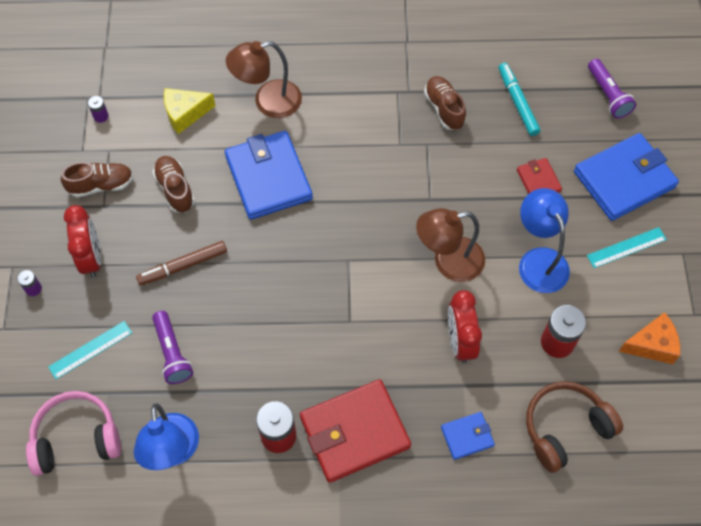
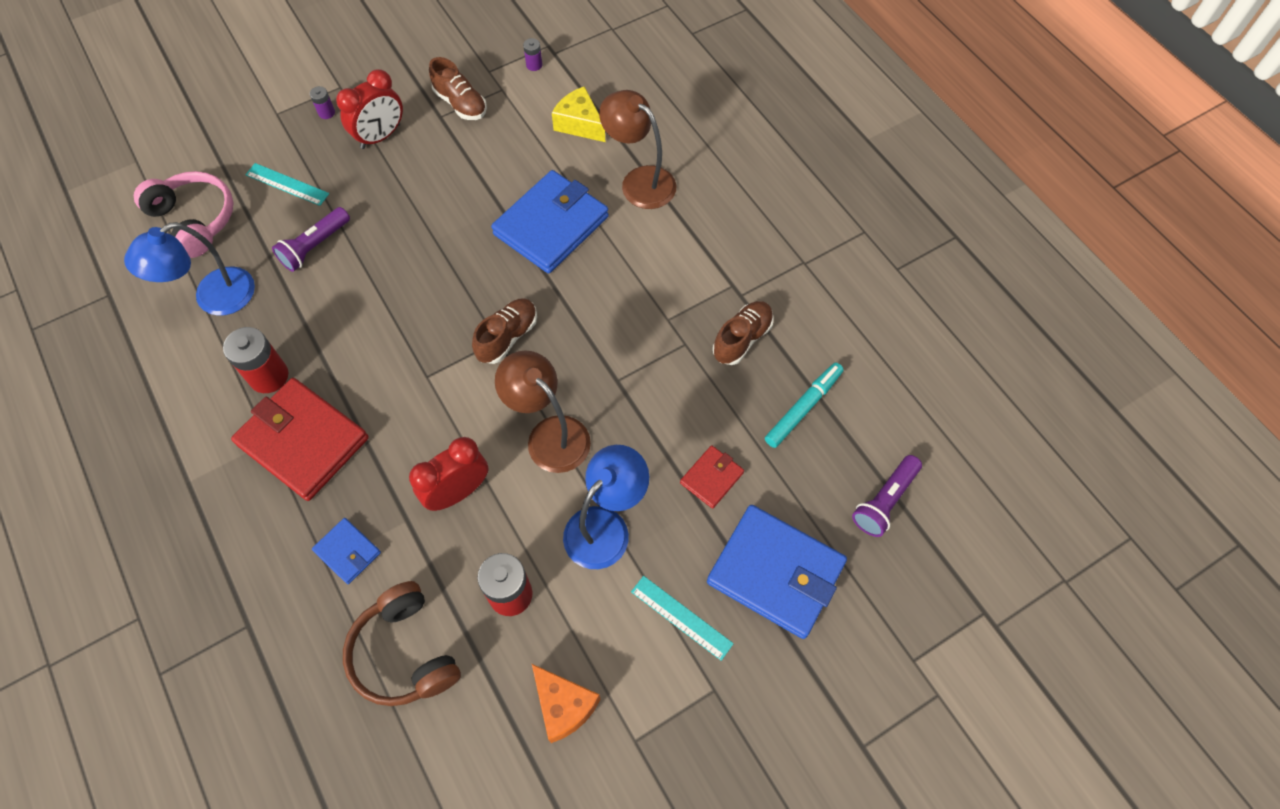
camera: 60 degrees right, 0 degrees up
(175, 189) = (491, 159): brown shoe -> brown shoe (507, 337)
(183, 266) = (411, 208): brown marker -> none
(565, 428) = (405, 653): brown headphones -> brown headphones turned 150 degrees counterclockwise

